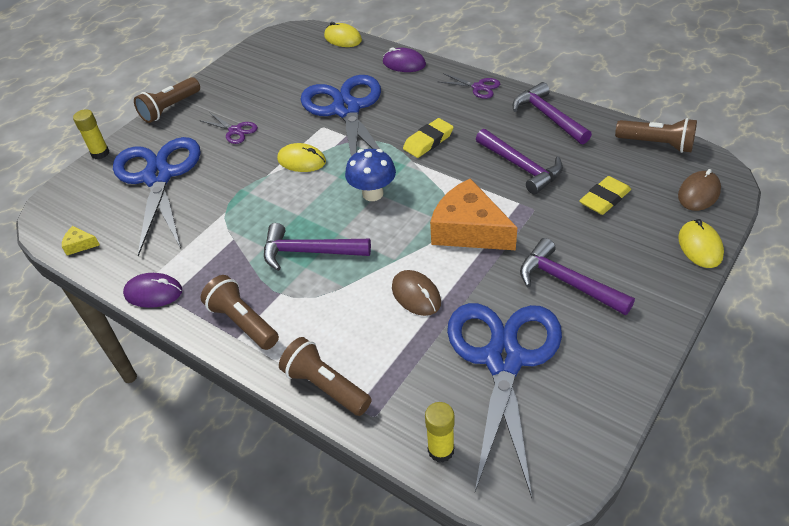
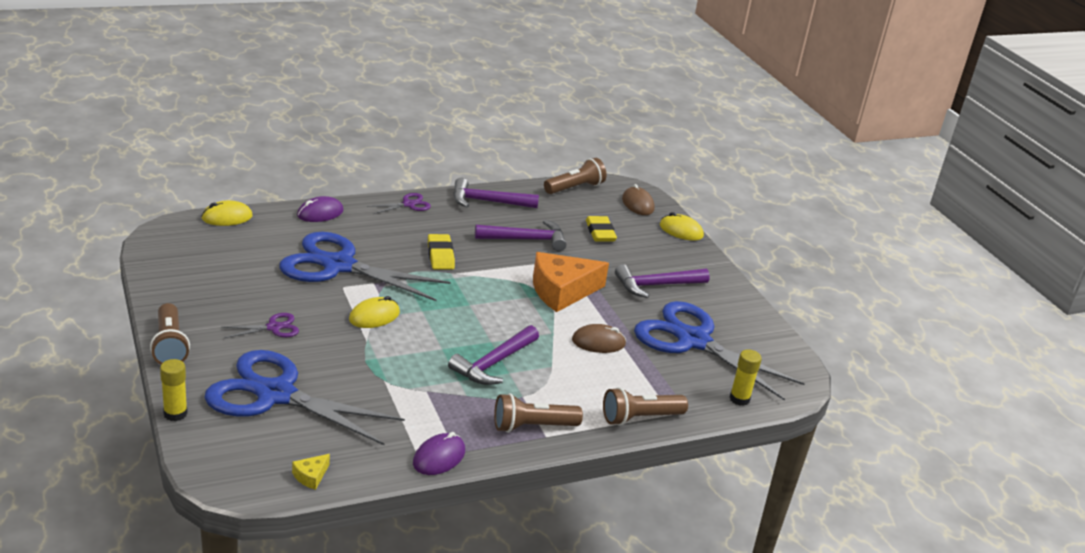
camera: 65 degrees left, 15 degrees down
(373, 194) = (466, 306): blue mushroom -> none

